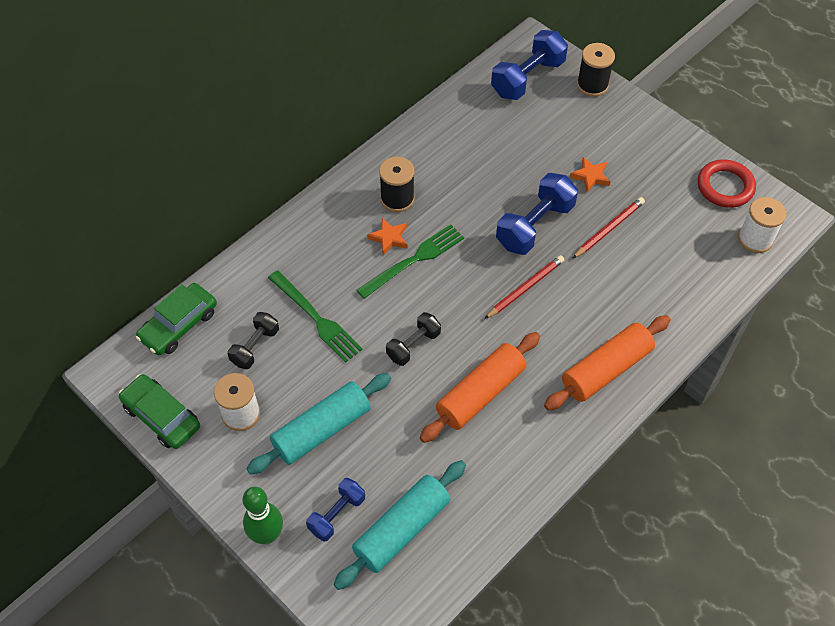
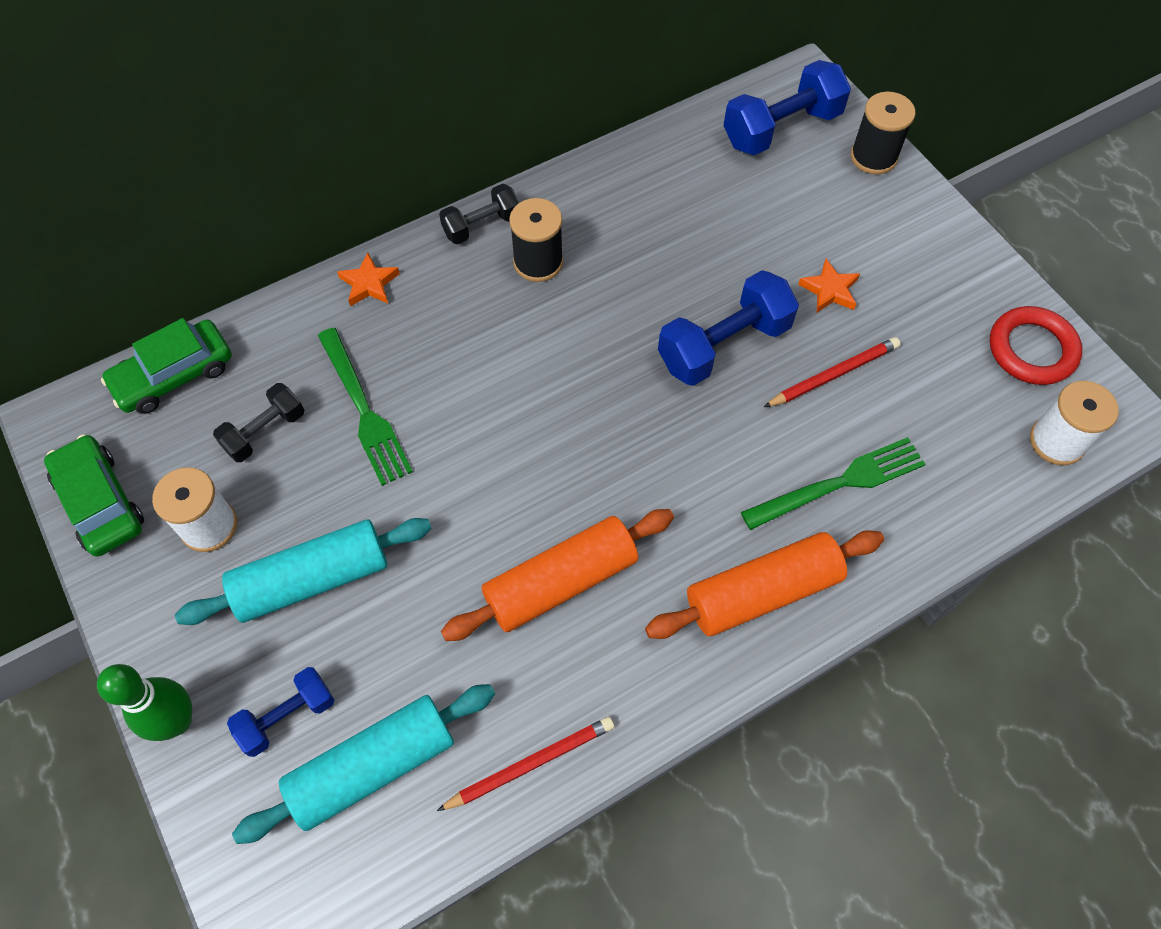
camera: 15 degrees right, 5 degrees up
(389, 238) = (507, 316): orange star -> orange star (369, 284)
(413, 345) = (487, 484): black dumbbell -> black dumbbell (481, 225)
(414, 260) = (532, 356): green fork -> green fork (840, 483)
(525, 288) = (679, 436): red pencil -> red pencil (530, 764)

